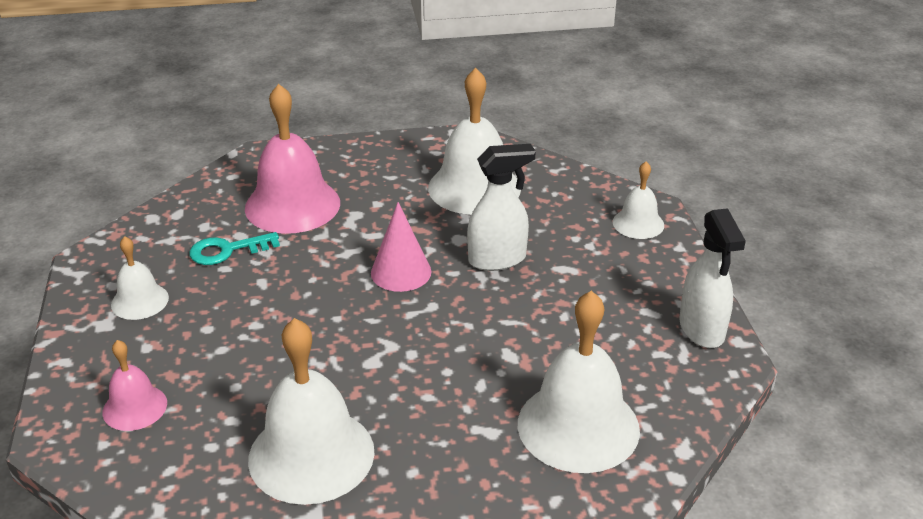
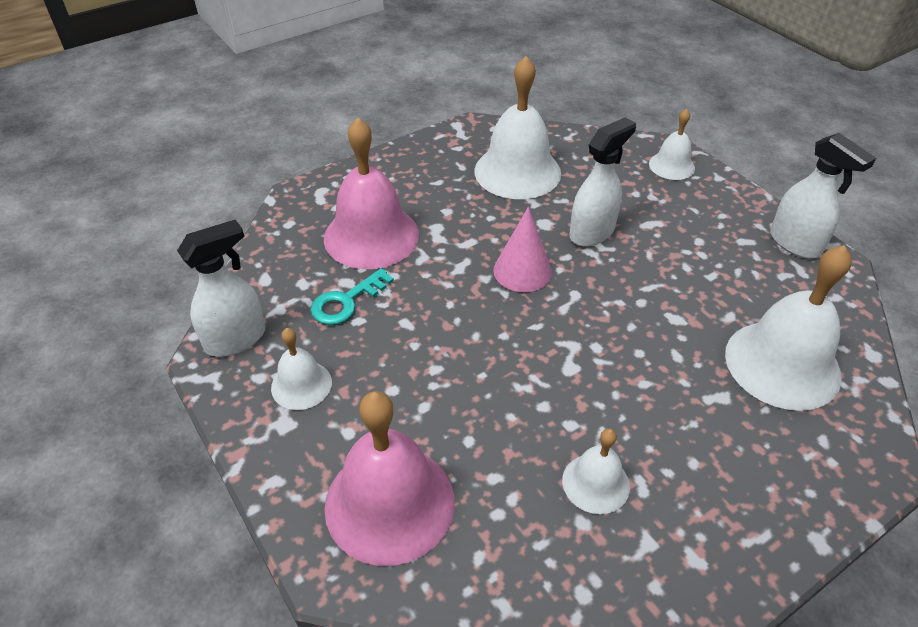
camera: 25 degrees left, 10 degrees up
(118, 252) = (236, 339): none -> white spray bottle
(135, 407) = (389, 503): pink bell -> pink bell, size x1.90
(311, 454) = (595, 483): white bell -> white bell, size x0.53

